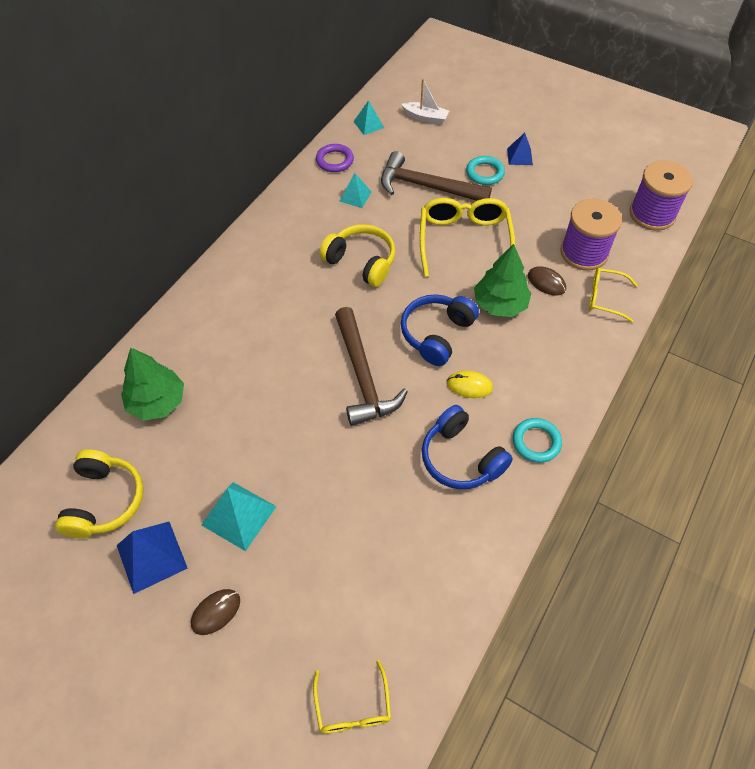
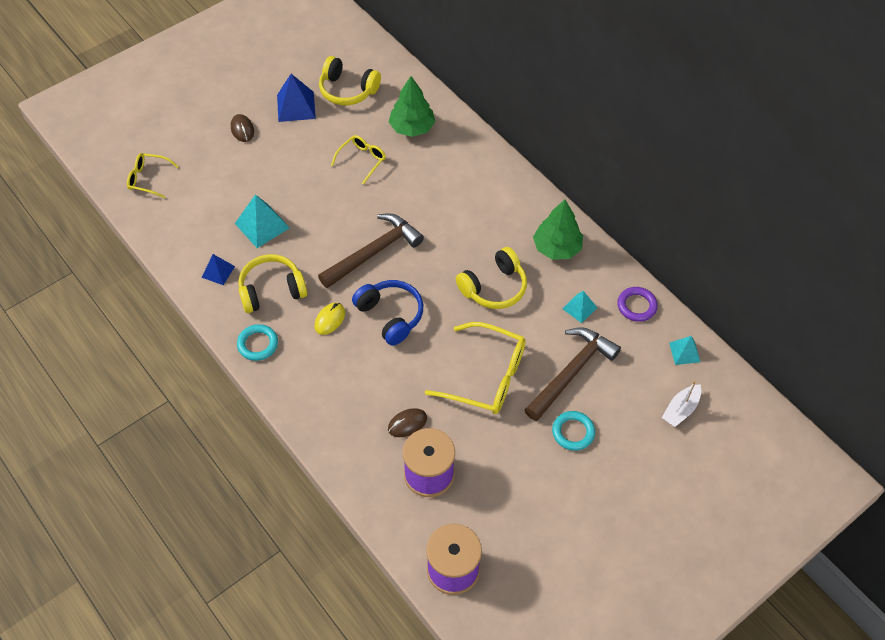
camera: 110 degrees right, 0 degrees up
(239, 515) = (299, 153): turquoise pyramid -> turquoise pyramid (262, 225)
(362, 376) = (374, 252): brown hammer -> brown hammer turned 135 degrees clockwise
(461, 458) = (272, 290): blue headphones -> yellow headphones
(500, 304) = (400, 375): green tree -> green tree (557, 248)
(519, 156) = (587, 477): blue pyramid -> blue pyramid (218, 271)
(606, 298) = (367, 465): yellow glasses -> yellow glasses (361, 161)

